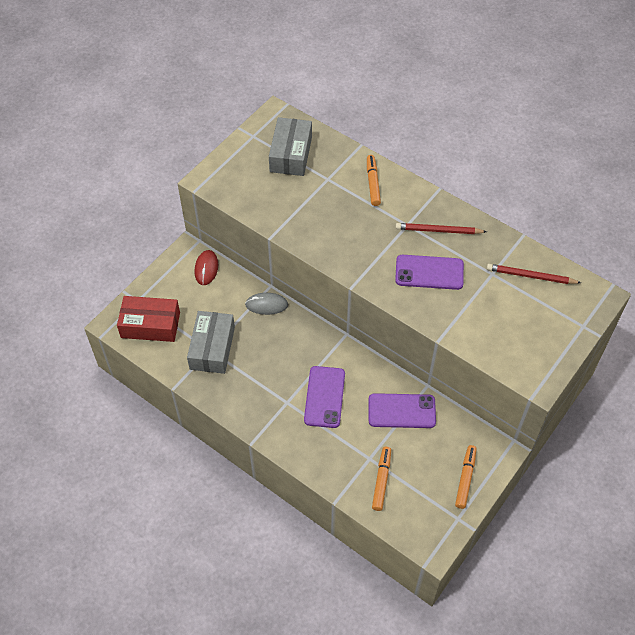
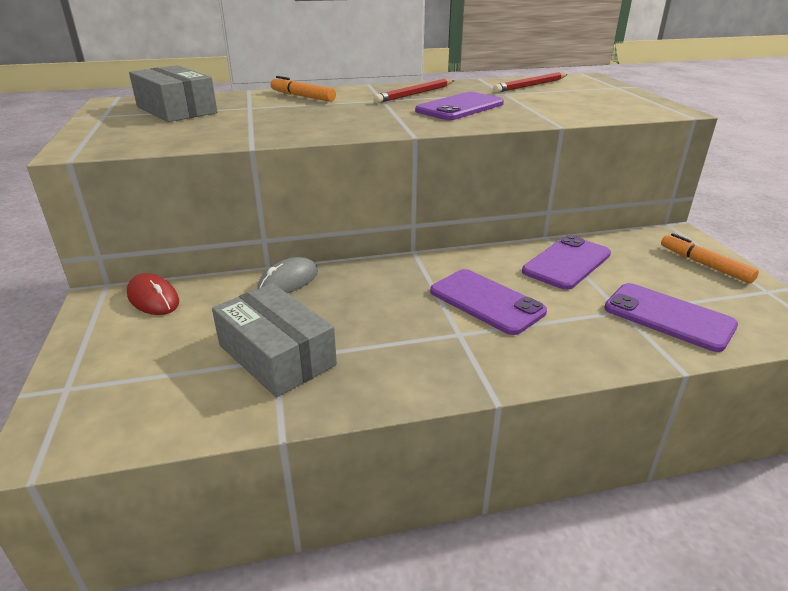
camera: 50 degrees left, 25 degrees down
(150, 325) = (131, 397): red box -> none
(381, 480) = (668, 317): orange marker -> purple phone

